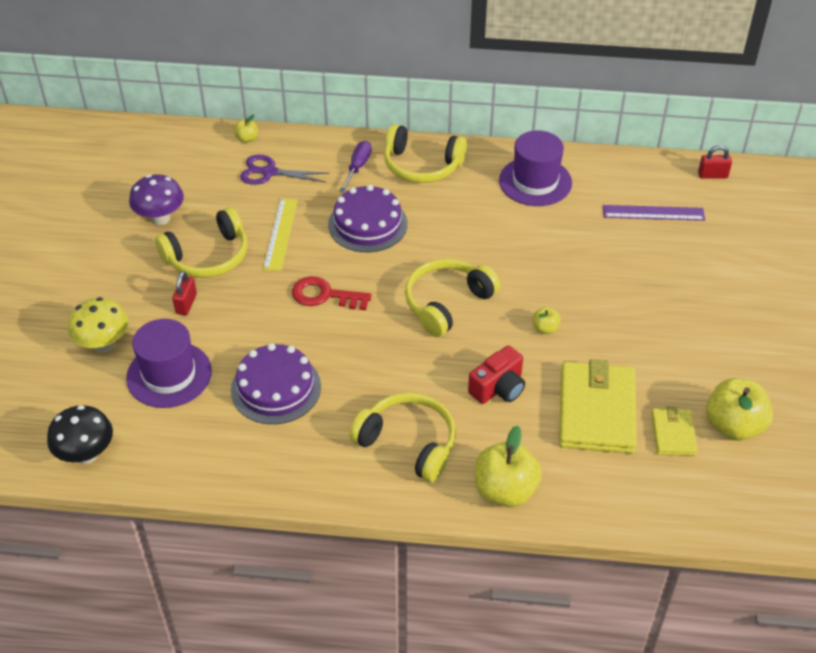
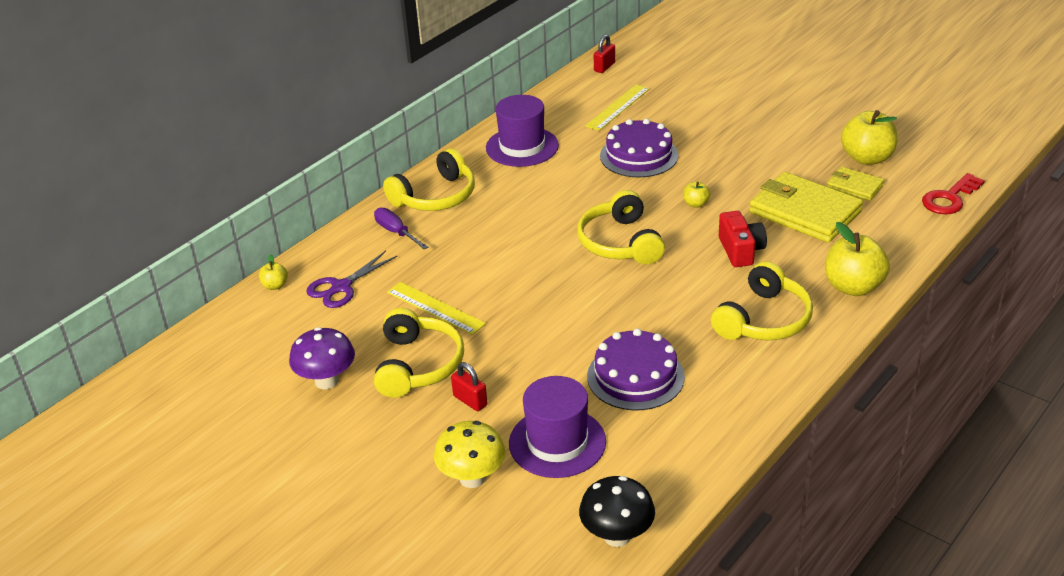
camera: 55 degrees left, 10 degrees down
(324, 295) = (544, 308): red key -> red key (949, 198)
(367, 224) = (478, 252): purple cake -> purple cake (639, 155)
(408, 443) = (764, 320): yellow headphones -> yellow headphones turned 150 degrees clockwise
(653, 213) = (618, 107): purple ruler -> yellow ruler

